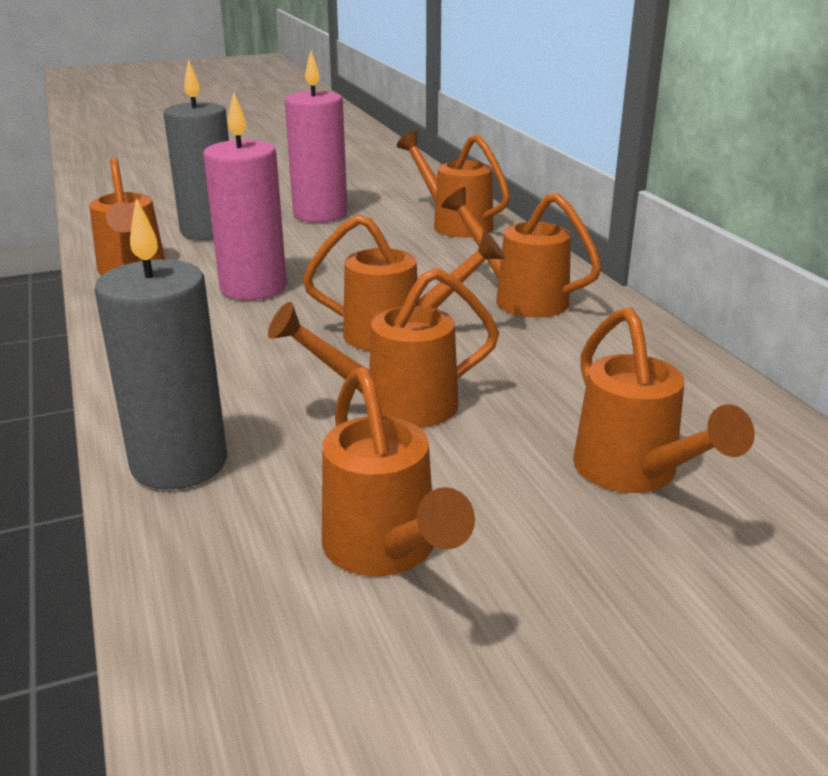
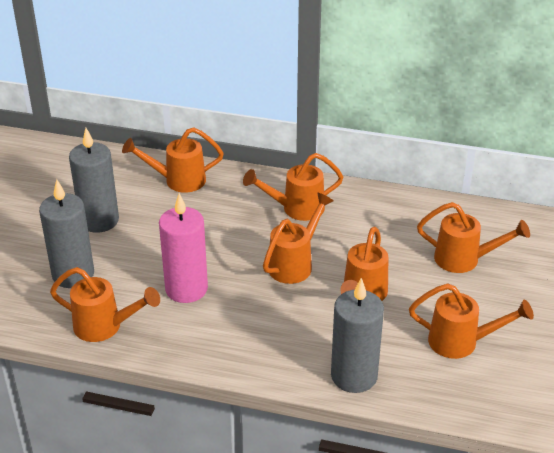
camera: 55 degrees left, 10 degrees up
(320, 214) = (99, 220): pink candle -> grey candle

